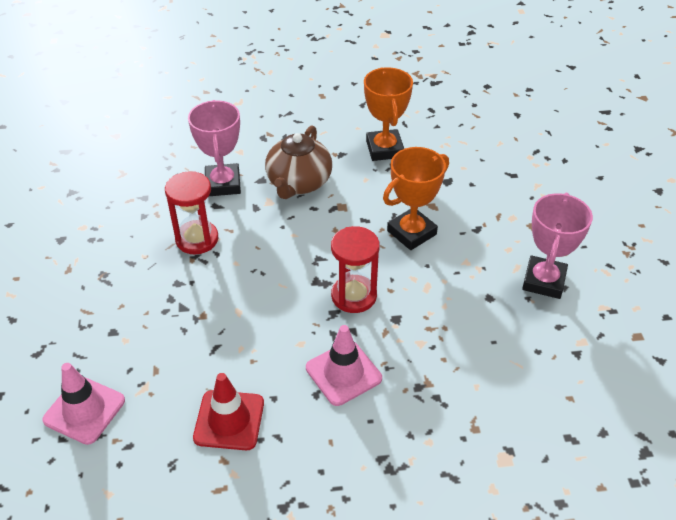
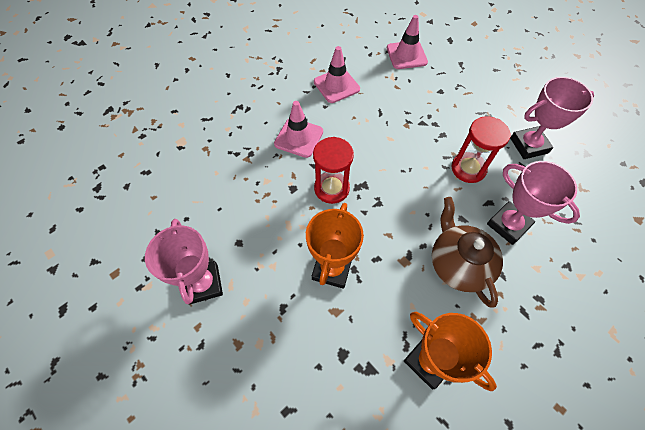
camera: 145 degrees right, 15 degrees up
(111, 226) = (528, 145): none -> pink trophy
(229, 420) = (336, 85): red traffic cone -> pink traffic cone

